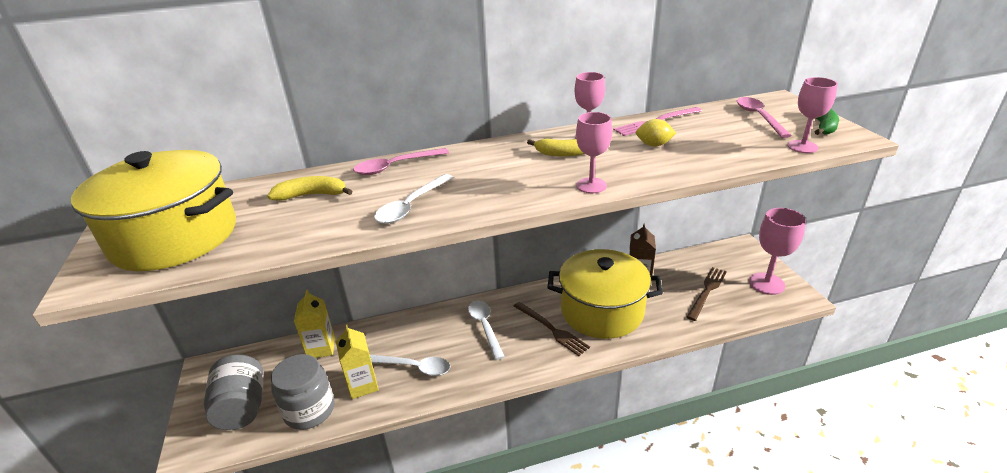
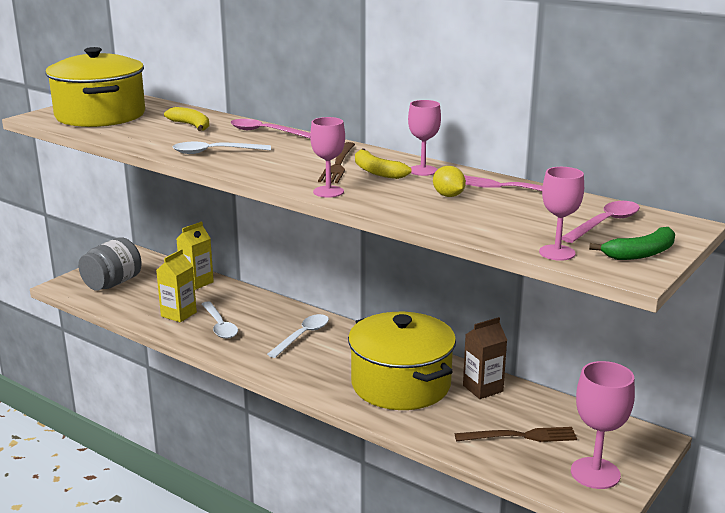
camera: 50 degrees right, 10 degrees down
(309, 410) = (134, 306): grey jar -> none
(551, 329) = (340, 368): brown fork -> brown fork (338, 164)

